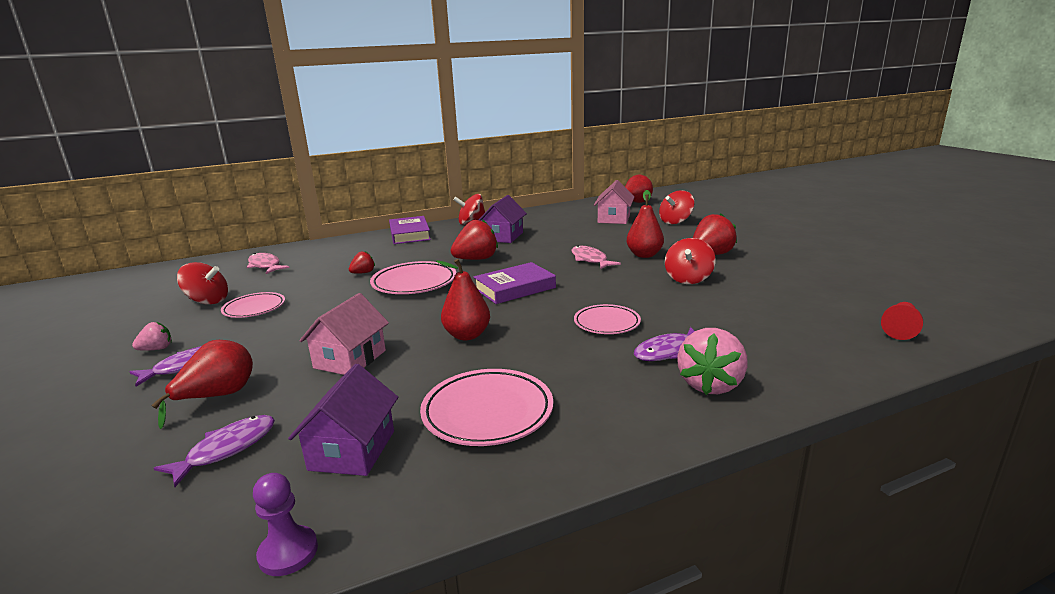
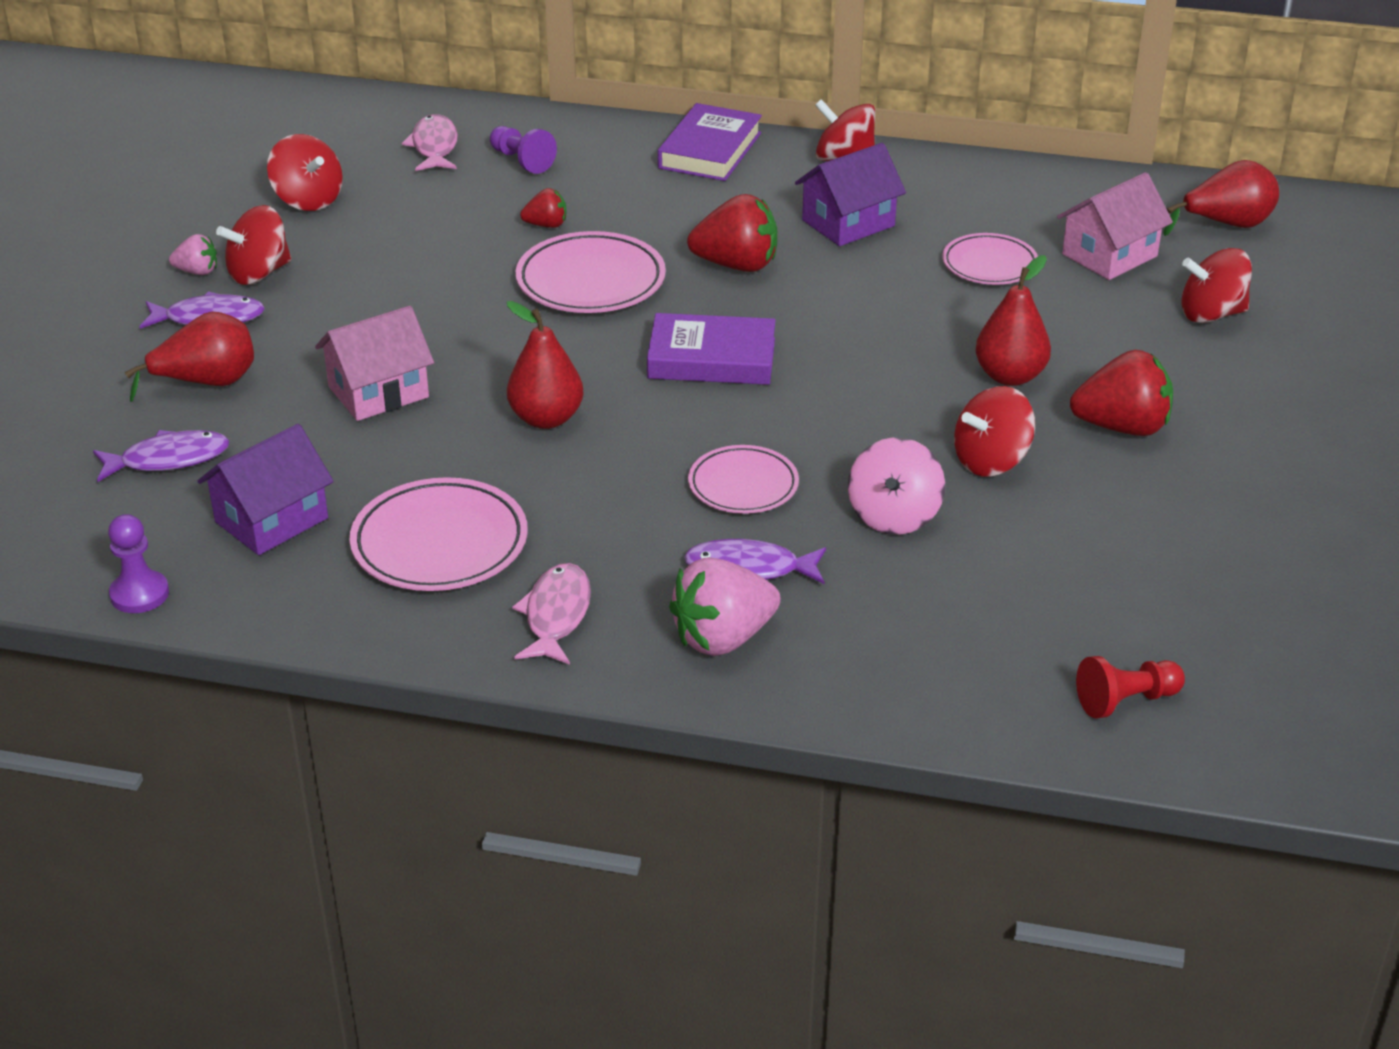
camera: 35 degrees right, 15 degrees up
(205, 337) = (259, 273): none -> red spinning top
(254, 308) = (349, 242): pink plate -> pink plate (989, 265)
(321, 258) = (521, 161): none -> purple pawn
(590, 260) = (906, 347): pink fish -> pink fish (556, 615)
(688, 308) = (894, 516): none -> pink spinning top

